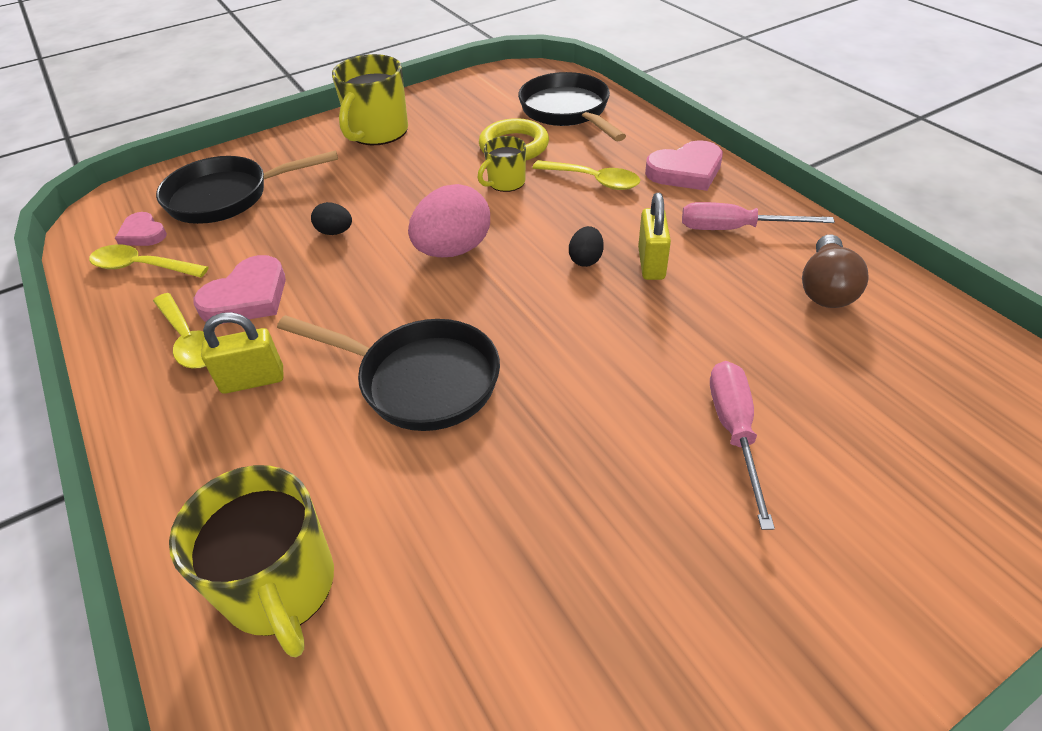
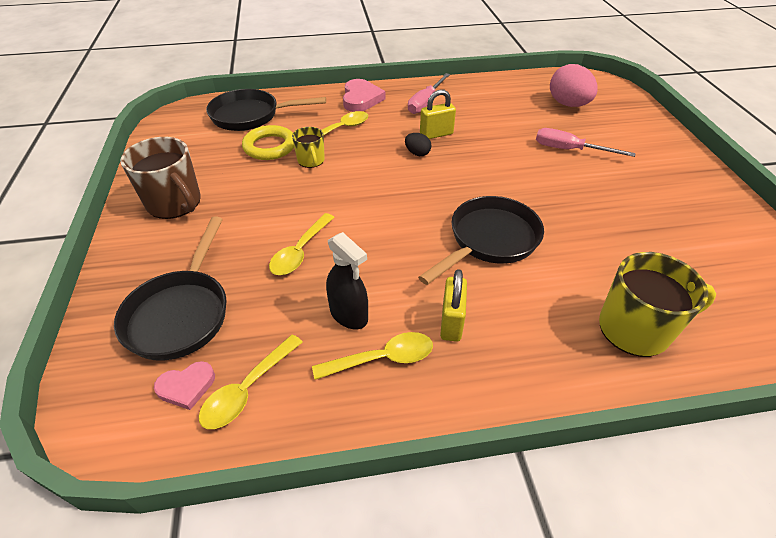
camera: 70 degrees left, 0 degrees up
(247, 297) = (349, 315): pink heart -> black spray bottle
(335, 232) = (300, 251): black egg -> yellow spoon
(378, 132) = (175, 203): yellow mug -> brown mug
(453, 250) = (369, 199): pink egg -> pink egg (568, 104)
(651, 263) = (436, 134): yellow padlock -> yellow padlock turned 45 degrees counterclockwise
(826, 288) = (487, 96): brown light bulb -> none

